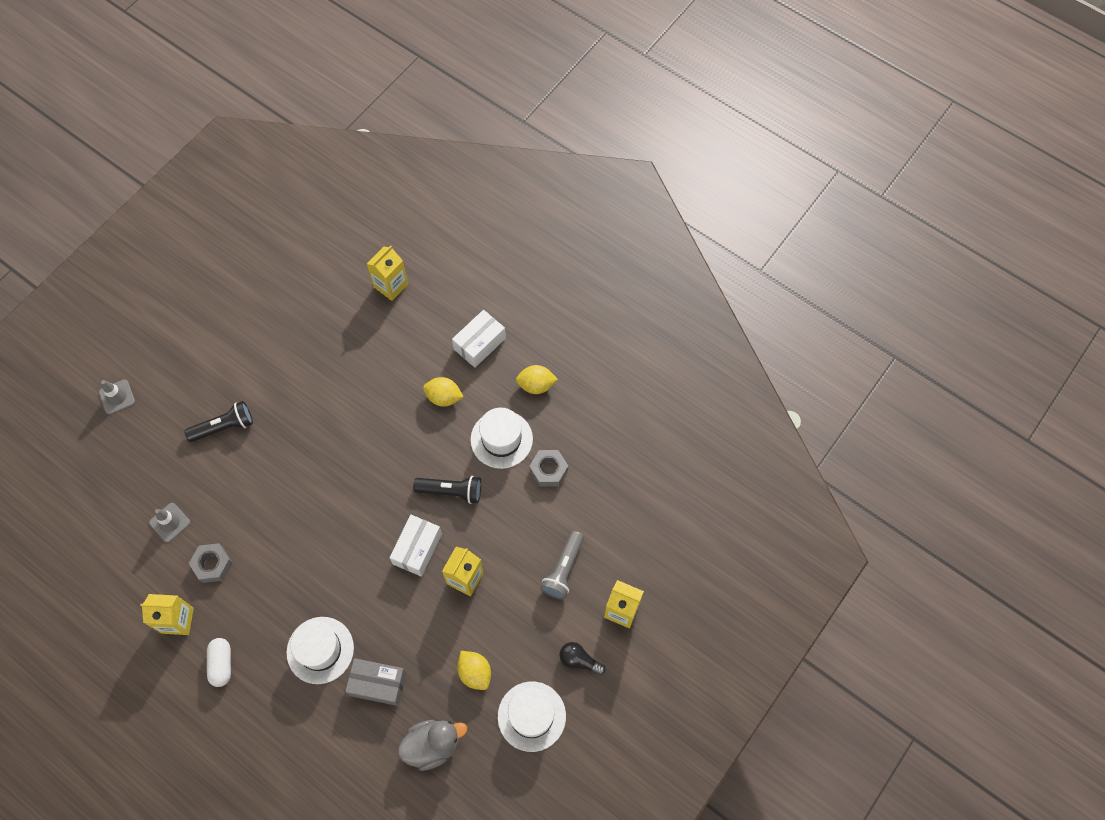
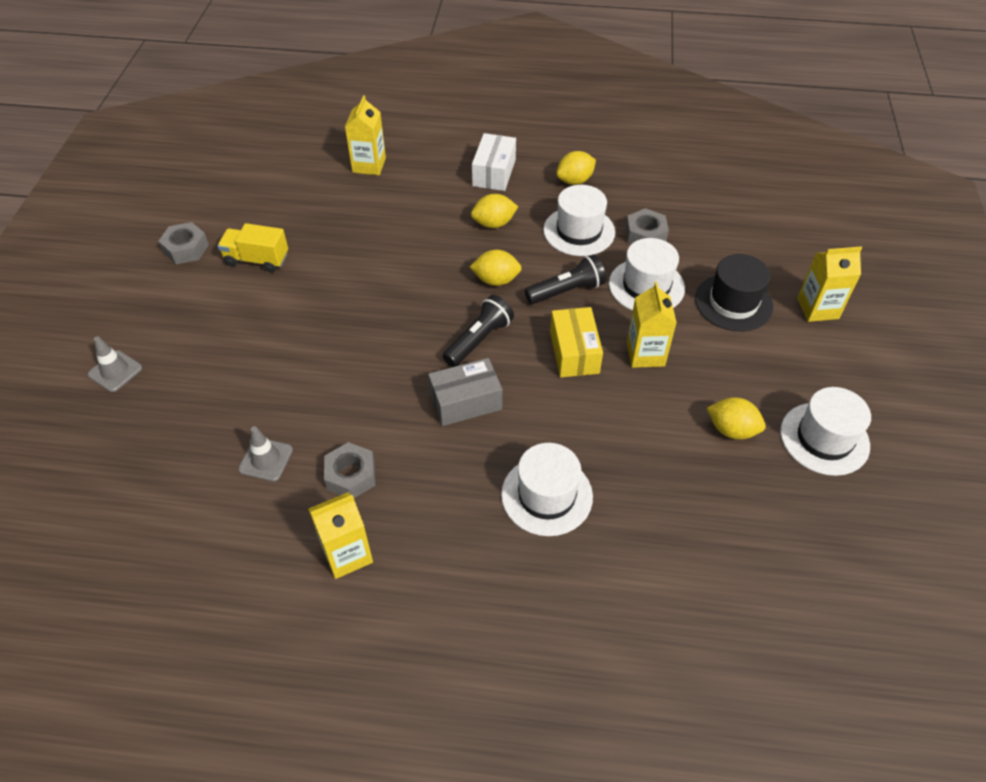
camera: 30 degrees left, 15 degrees down
(215, 306) = (186, 249): none -> grey nut
(221, 664) = (438, 571): white capsule -> none
(224, 426) = (270, 343): black flashlight -> black flashlight (479, 339)
(256, 343) = (257, 260): none -> yellow truck
(378, 684) = (640, 494): grey box -> grey box (465, 402)
(408, 453) = (496, 280): none -> yellow lemon
(417, 549) = (574, 352): white box -> yellow box
(432, 745) = (751, 521): grey duck -> none
(512, 519) = (646, 286): none -> white hat
(563, 570) = (733, 302): grey flashlight -> black hat
(579, 660) = (821, 367): black light bulb -> none

